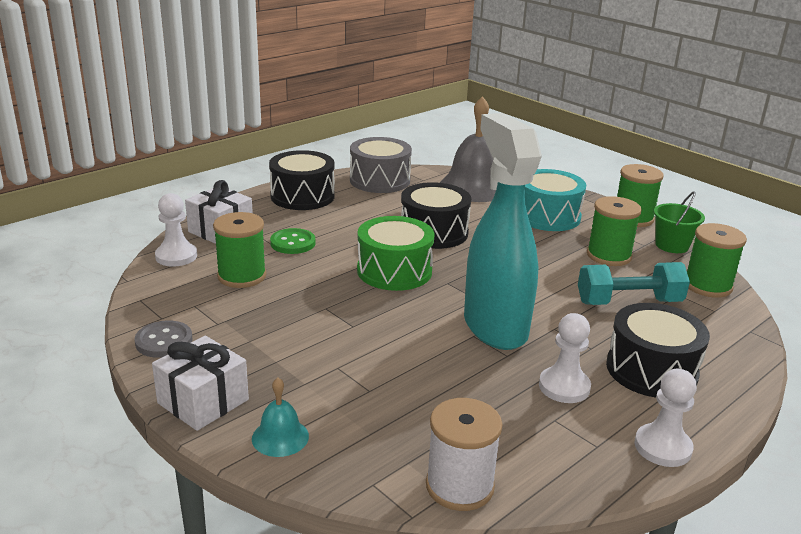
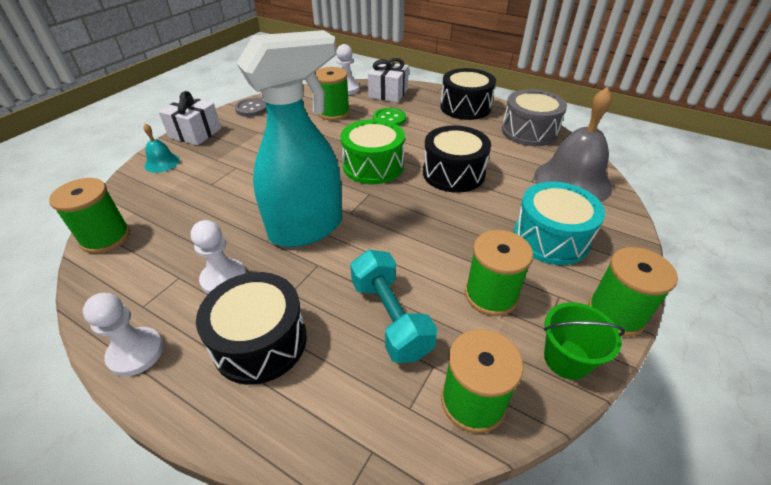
camera: 75 degrees right, 15 degrees up
(459, 486) = (106, 237): white spool -> green spool

